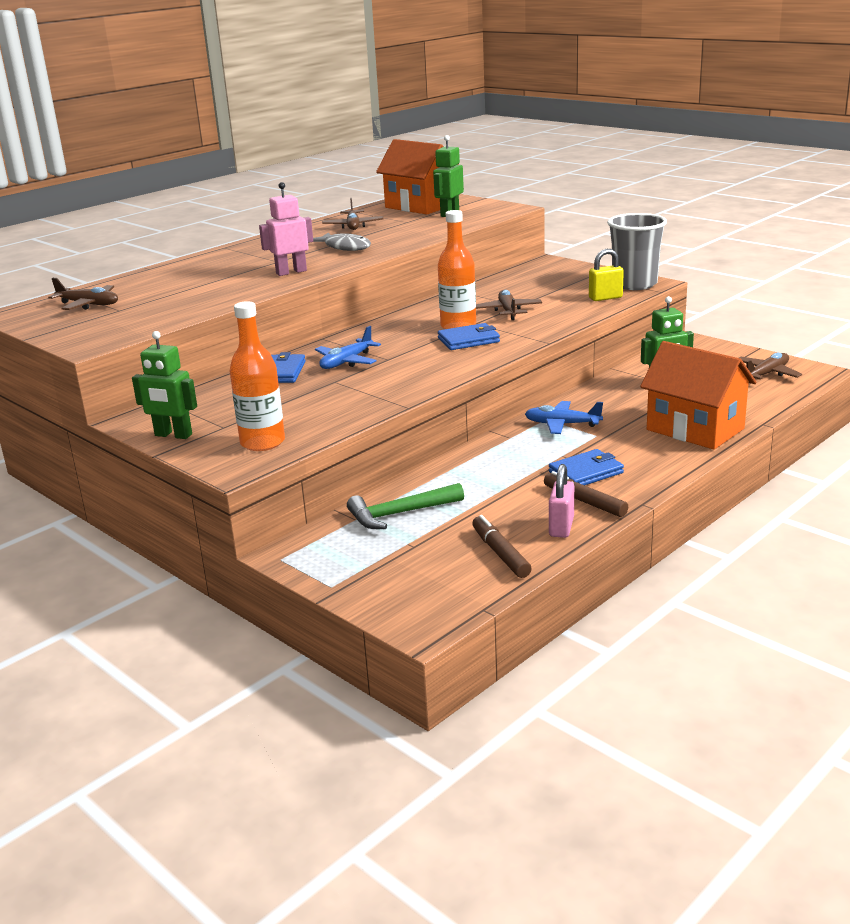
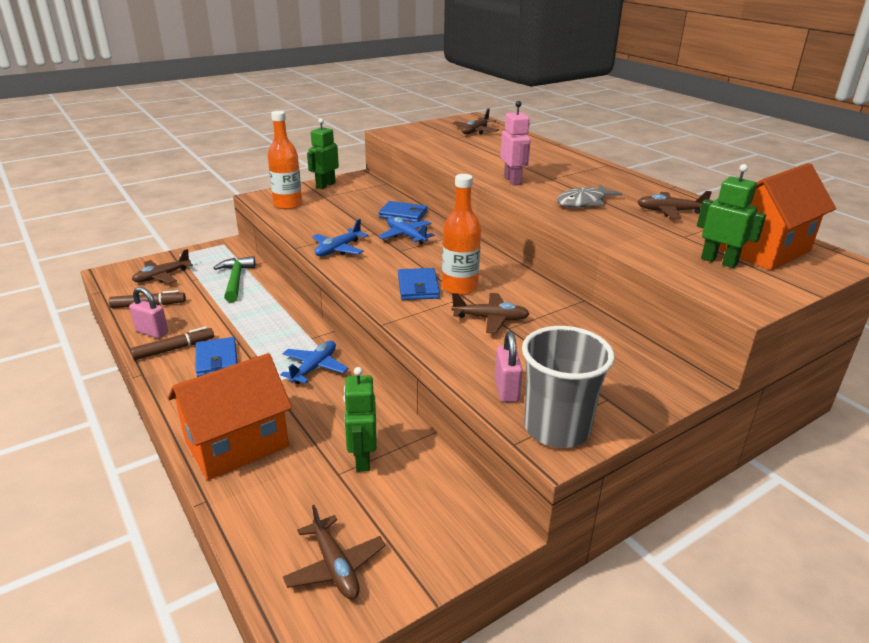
camera: 100 degrees right, 5 degrees up
(401, 385) = (338, 249): none -> blue plane
(413, 573) = (162, 276): none -> brown plane
(605, 298) = (506, 390): yellow padlock -> pink padlock

